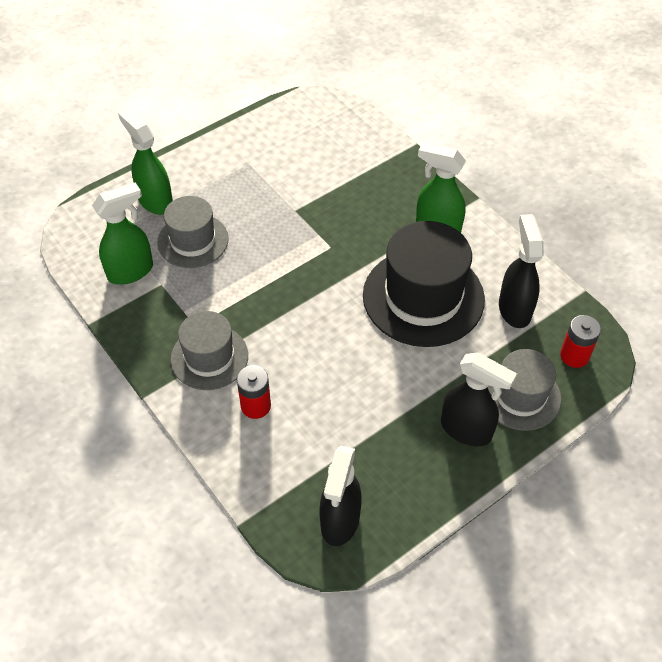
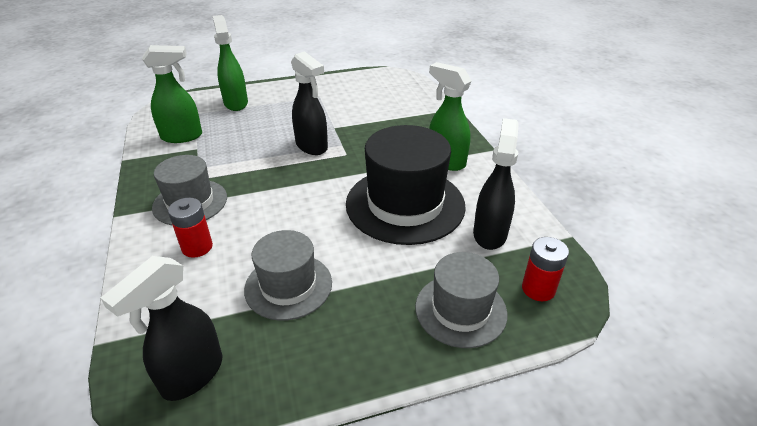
camera: 20 degrees right, 15 degrees down
(193, 240) = (243, 129): grey hat -> grey hat (288, 286)
(467, 430) = (384, 326): black spray bottle -> black spray bottle (312, 146)

